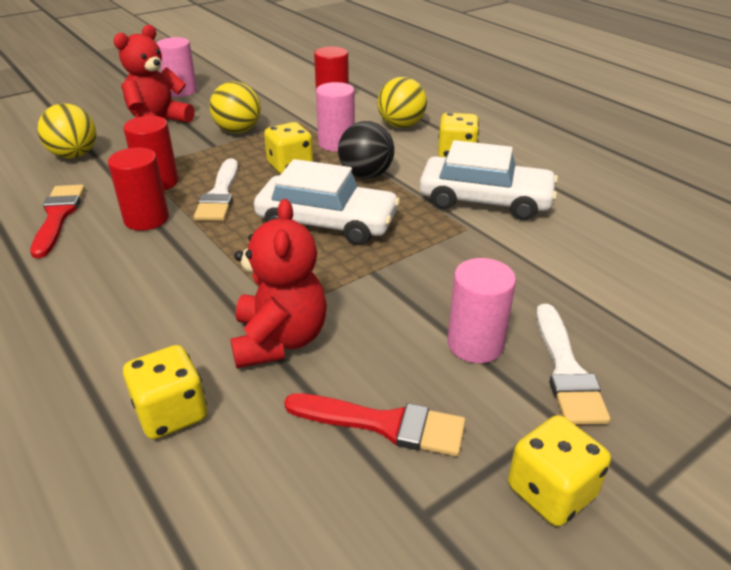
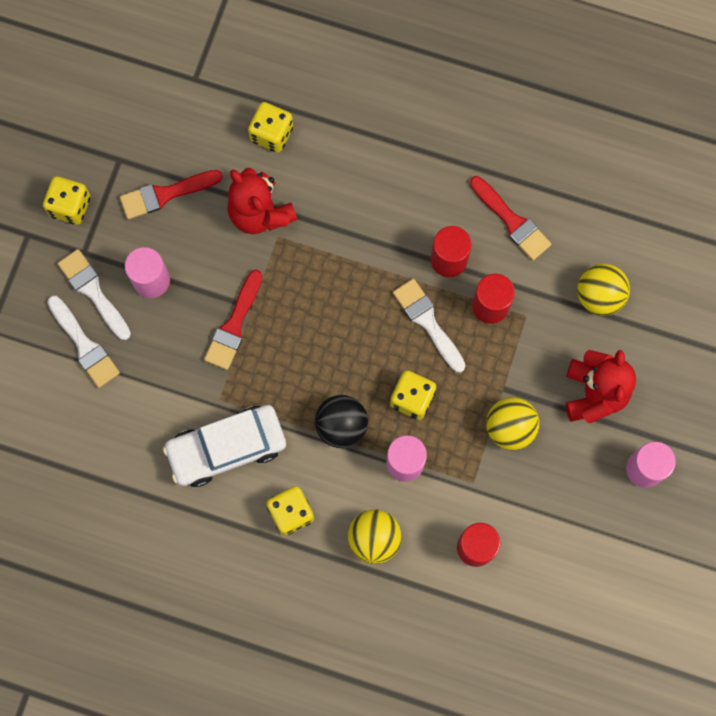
camera: 145 degrees right, 40 degrees up
(327, 223) = (321, 339): white car -> none
(405, 267) = (234, 325): none -> red brush
(606, 326) = (84, 345): none -> white brush

